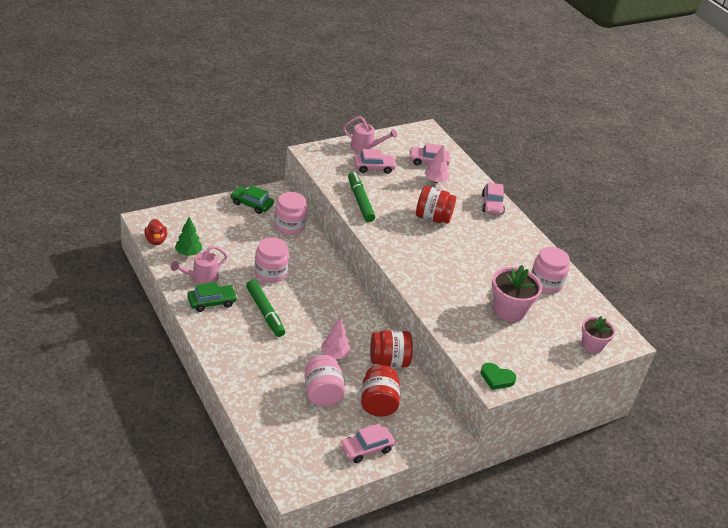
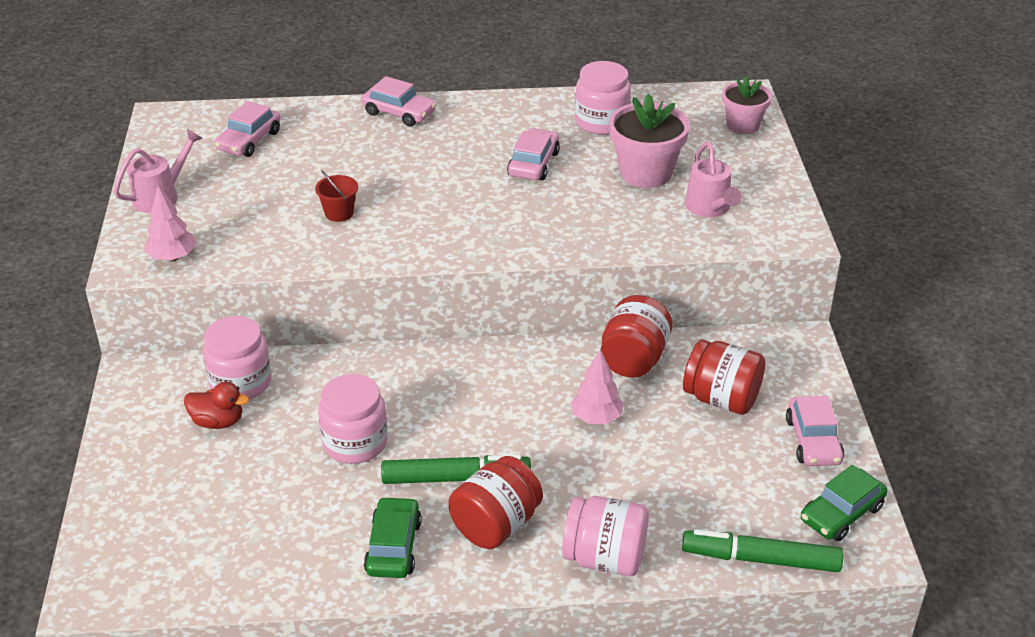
camera: 60 degrees left, 0 degrees up
(156, 240) = (164, 591): red duck -> red duck (218, 421)
(188, 253) = (234, 548): green tree -> none
(201, 278) = (318, 546): pink watering can -> pink watering can (709, 208)
(251, 204) = (145, 417): green car -> green car (841, 513)
(322, 393) = (679, 458): pink jar -> pink jar (604, 558)
(360, 201) = (306, 244): green marker -> green marker (760, 559)
(374, 167) = (224, 203): pink car -> pink car (533, 164)
(391, 205) = (339, 213): none -> red bucket
(433, 218) = (397, 180): red jar -> red jar (496, 525)
(435, 181) = (305, 149): pink tree -> pink tree (172, 257)
(497, 378) = (783, 229): green heart -> none

